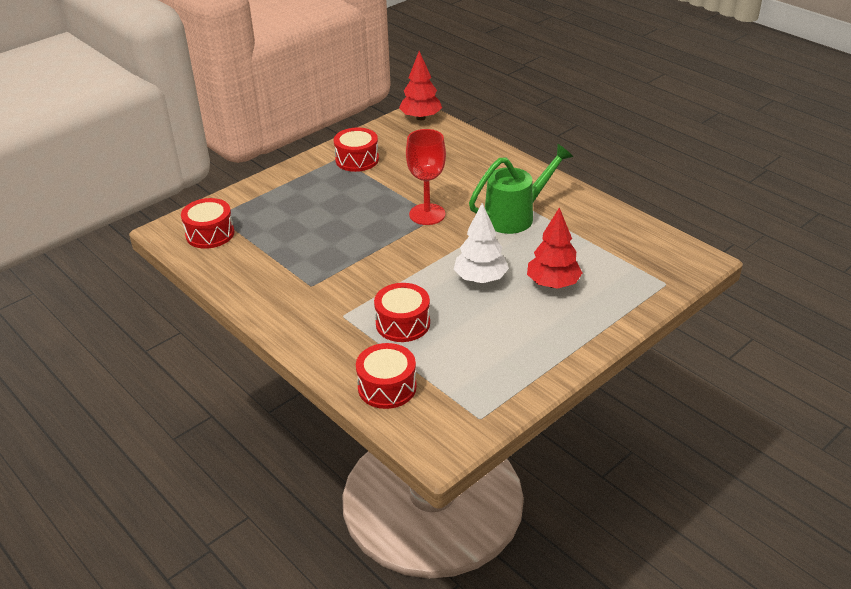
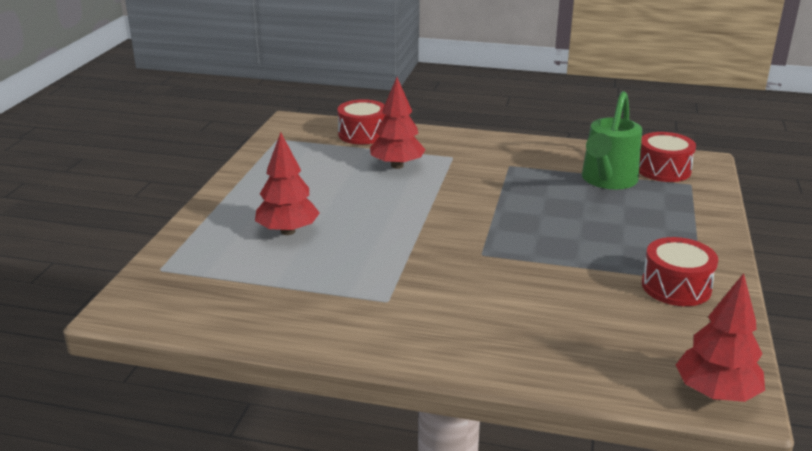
camera: 145 degrees right, 10 degrees down
(403, 323) = (397, 166): red drum -> red tree
(427, 214) = (495, 252): red goblet -> none
(480, 279) = (365, 213): white tree -> none
(515, 216) = (392, 285): green watering can -> green watering can (607, 180)

